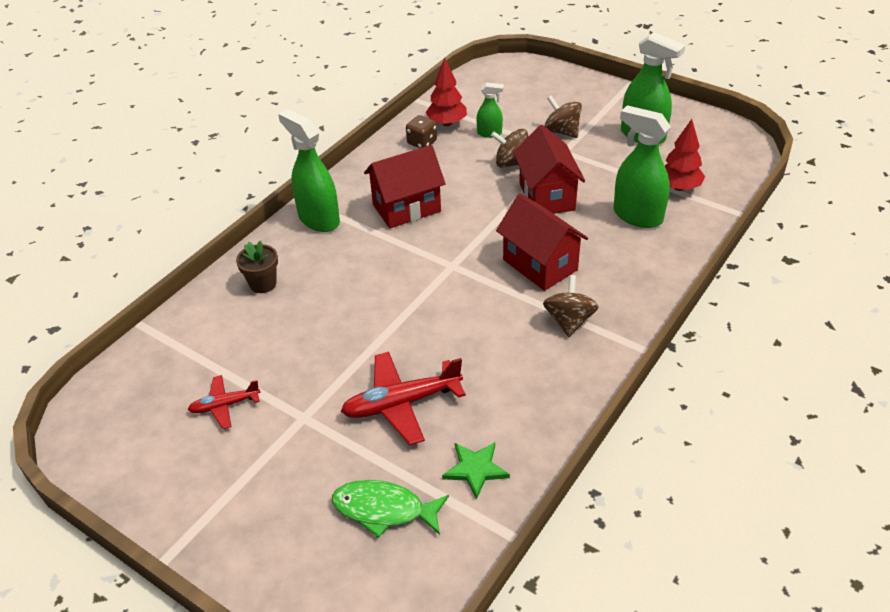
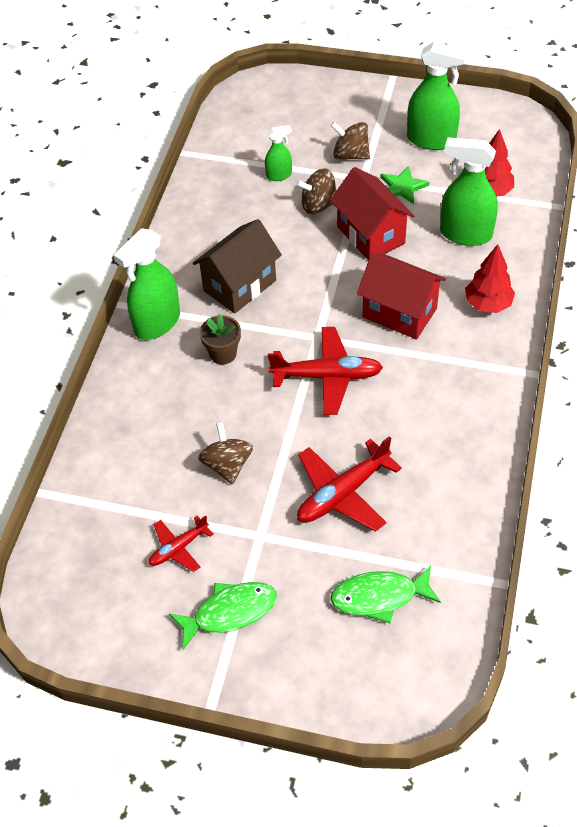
camera: 20 degrees left, 10 degrees up
(235, 477) = (230, 612): none -> green fish
(263, 284) = (141, 411): brown flower pot -> brown flower pot (223, 353)
(318, 219) = (157, 323): green spray bottle -> green spray bottle turned 75 degrees counterclockwise
(406, 208) = (239, 285): red house -> brown house
(422, 142) = (215, 204): brown dice -> none
(443, 300) = (327, 376): none -> red plane
(447, 123) = (229, 174): red tree -> red tree (488, 304)
(475, 469) = (439, 533): green star -> green star (402, 187)
(569, 321) = (453, 364): brown spinning top -> brown spinning top (227, 465)

